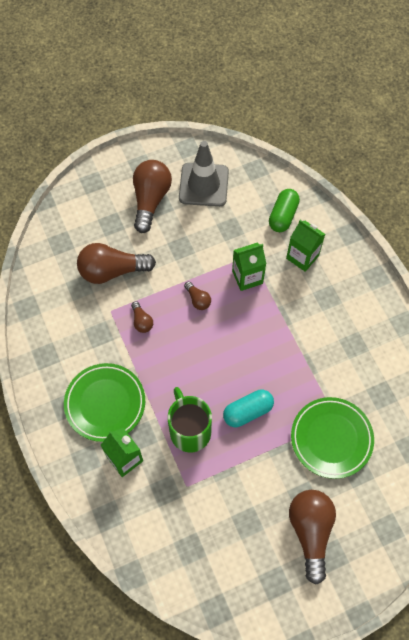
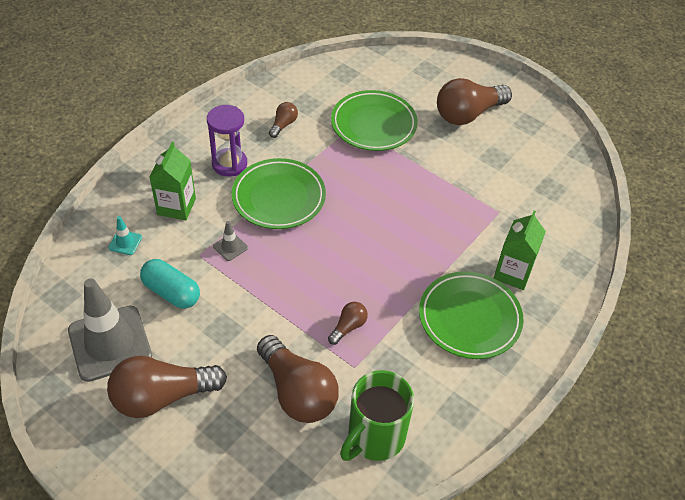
camera: 120 degrees left, 15 degrees down
(189, 430) = (443, 231): green mug -> green mug (374, 437)
(198, 299) = (287, 283): brown light bulb -> brown light bulb (283, 125)
(247, 277) = (230, 247): green carton -> grey traffic cone
(248, 411) = (390, 192): turquoise capsule -> turquoise capsule (171, 292)
(280, 327) = (279, 197): none -> green plate
(283, 216) = (125, 242): green capsule -> turquoise traffic cone
(331, 307) = (229, 164): none -> purple hourglass

